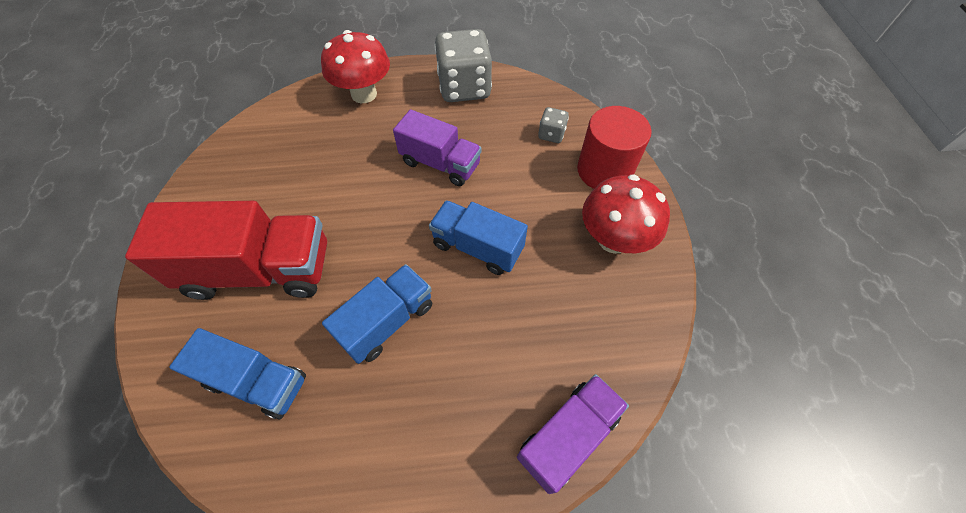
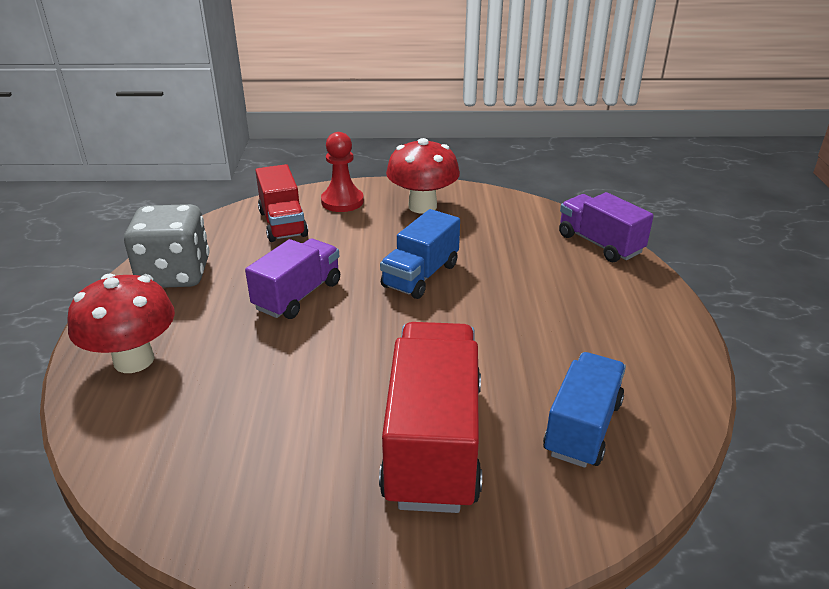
camera: 85 degrees left, 25 degrees down
(387, 322) = (505, 333): blue truck -> none
(551, 134) = (283, 224): grey dice -> red truck
(604, 170) = (342, 201): red cylinder -> red pawn

